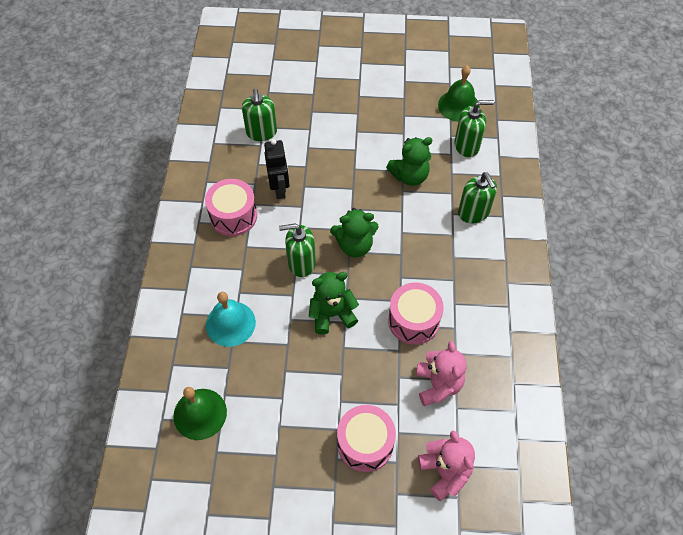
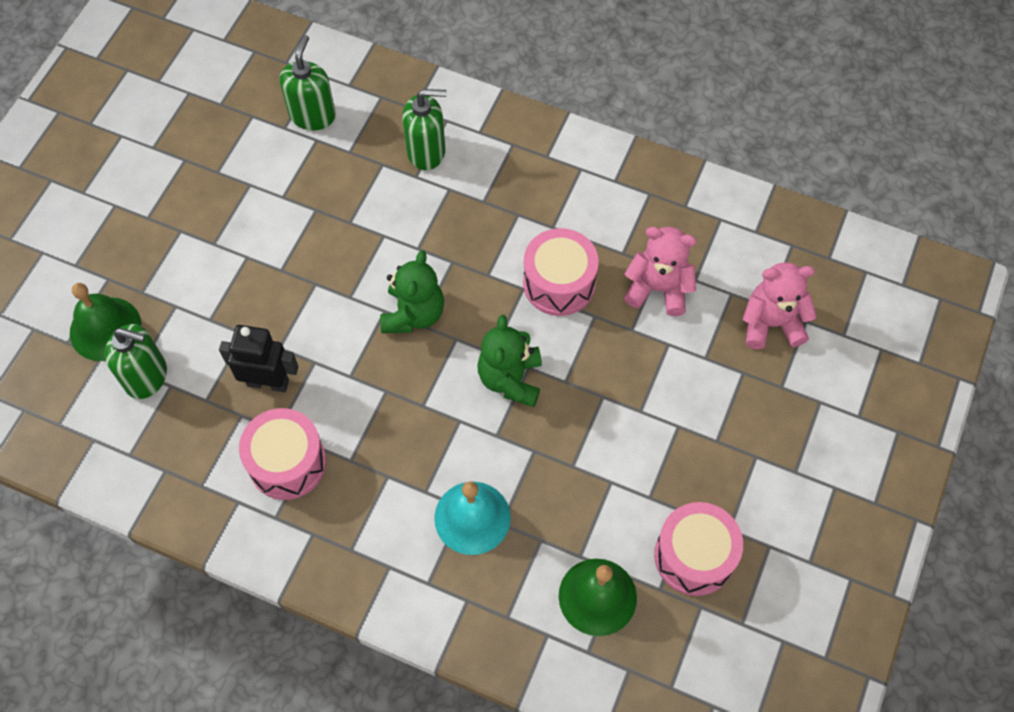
camera: 70 degrees left, 5 degrees up
(301, 263) = (412, 393): green soap dispenser -> none
(365, 443) = (708, 400): pink drum -> pink drum (694, 556)
(409, 176) = (329, 204): green teddy bear -> none
(458, 105) = (237, 97): green bell -> green bell (105, 328)

